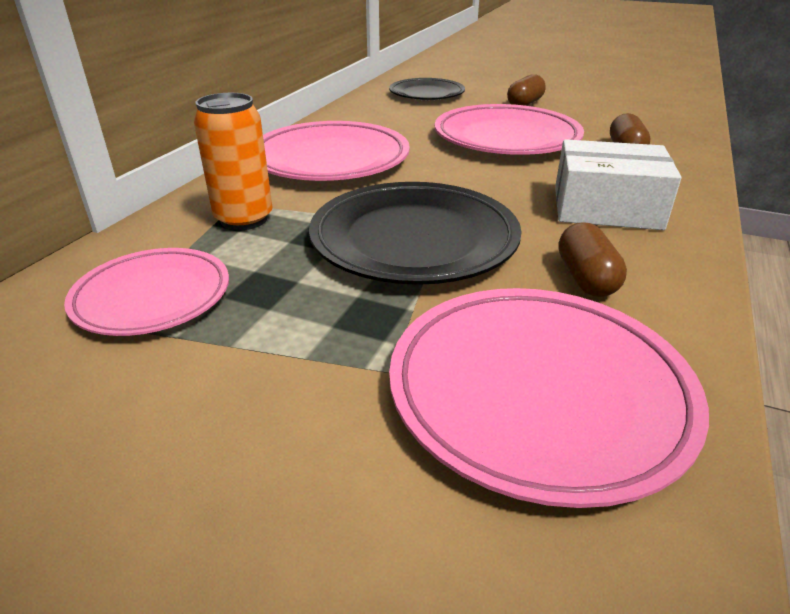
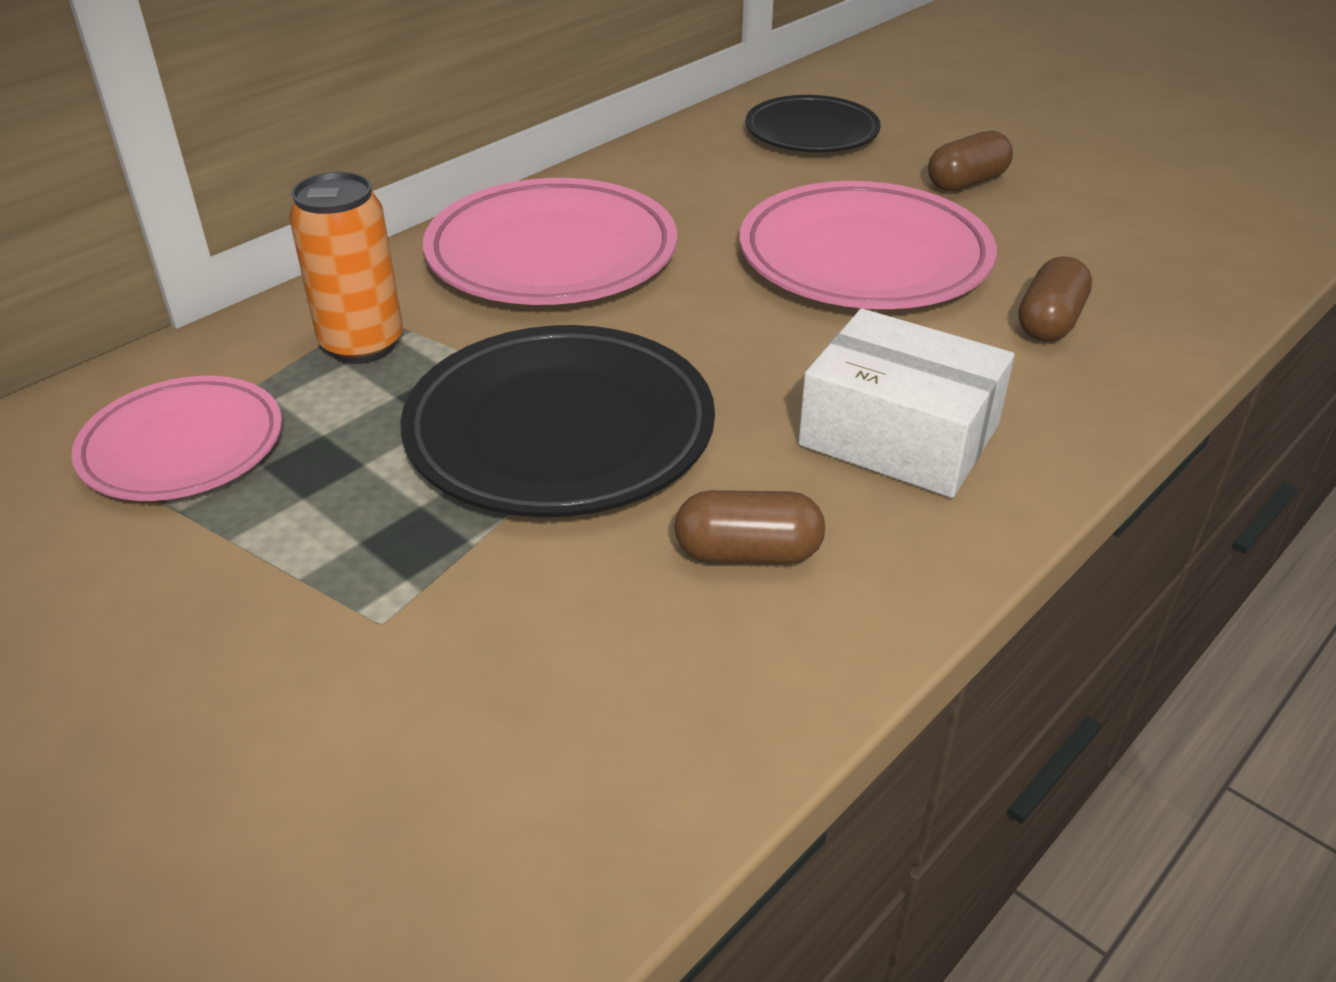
camera: 20 degrees right, 5 degrees up
(538, 393) = (531, 702): pink plate -> none
(586, 278) = (748, 553): brown capsule -> brown capsule turned 75 degrees clockwise

